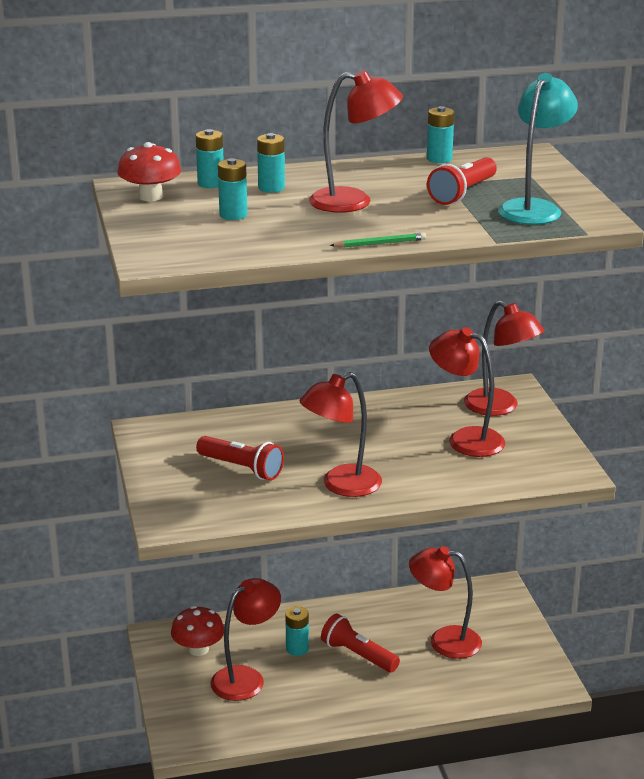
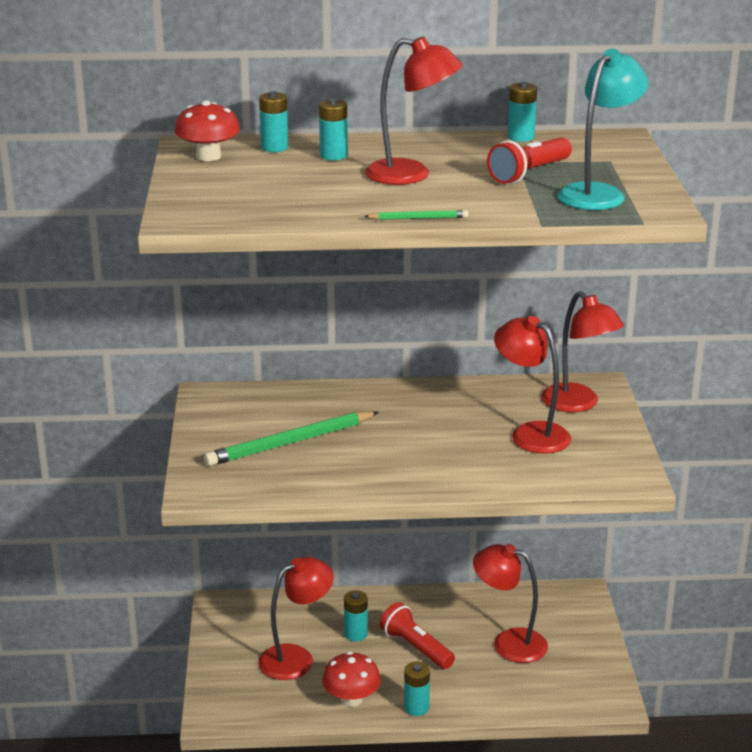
camera: 10 degrees right, 0 degrees up
(198, 649) = (257, 623): red mushroom -> red mushroom (351, 699)
(233, 215) = (282, 180): turquoise battery -> turquoise battery (416, 707)
(241, 468) = (290, 442): red flashlight -> green pencil
(341, 485) = (385, 469): red lamp -> none

